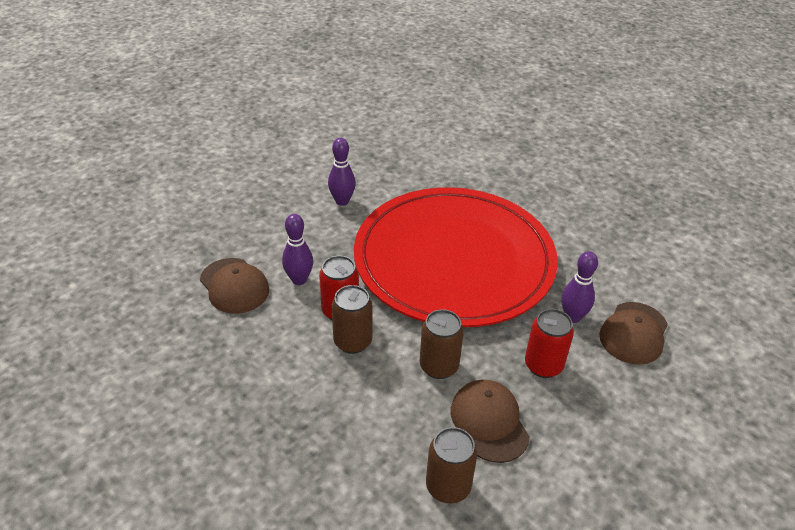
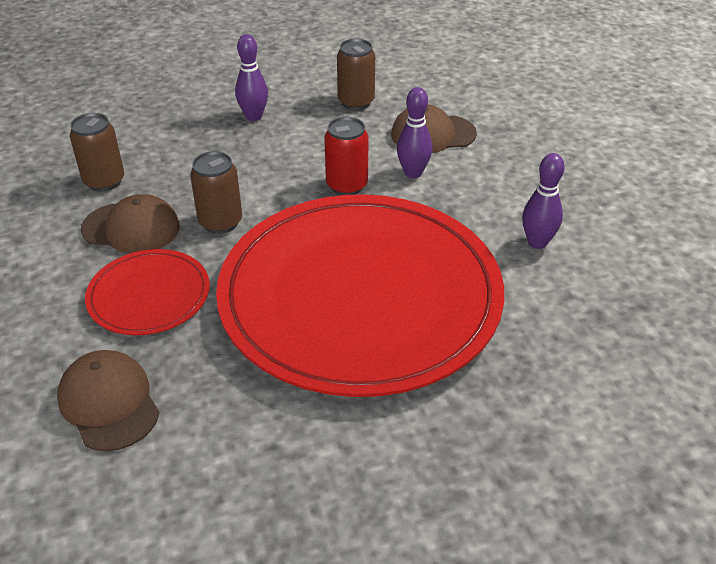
camera: 120 degrees right, 0 degrees up
(352, 341) = (300, 181): brown can -> brown can (356, 102)
(543, 365) = (149, 295): red can -> red plate
(572, 317) = (184, 358): purple bowling pin -> purple bowling pin (254, 116)

